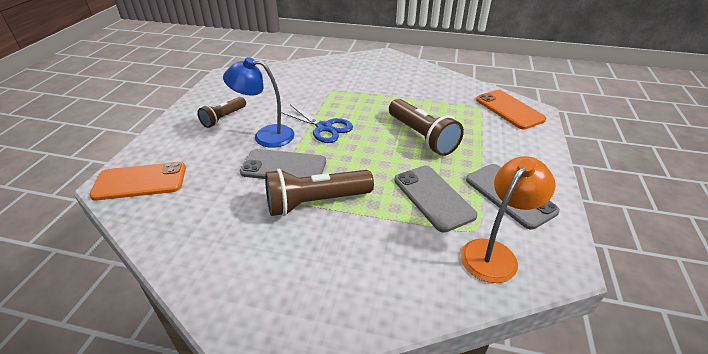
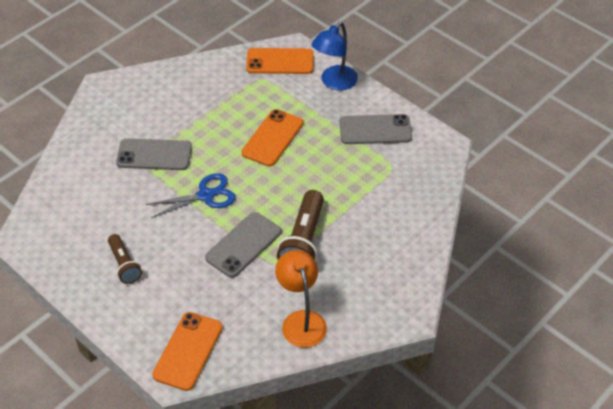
camera: 60 degrees left, 10 degrees up
(266, 136) = (184, 242): blue lamp -> blue lamp (334, 83)
(422, 137) = (272, 138): brown flashlight -> orange phone
(433, 197) = (347, 171): grey phone -> grey phone (154, 155)
(494, 253) = (416, 170): orange lamp -> orange lamp (301, 320)

